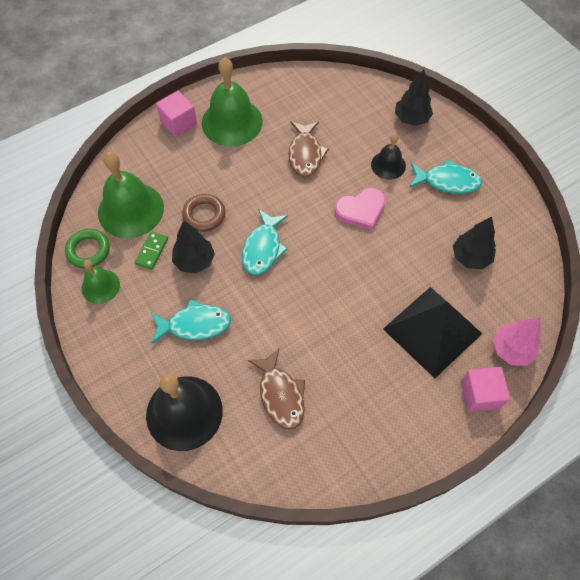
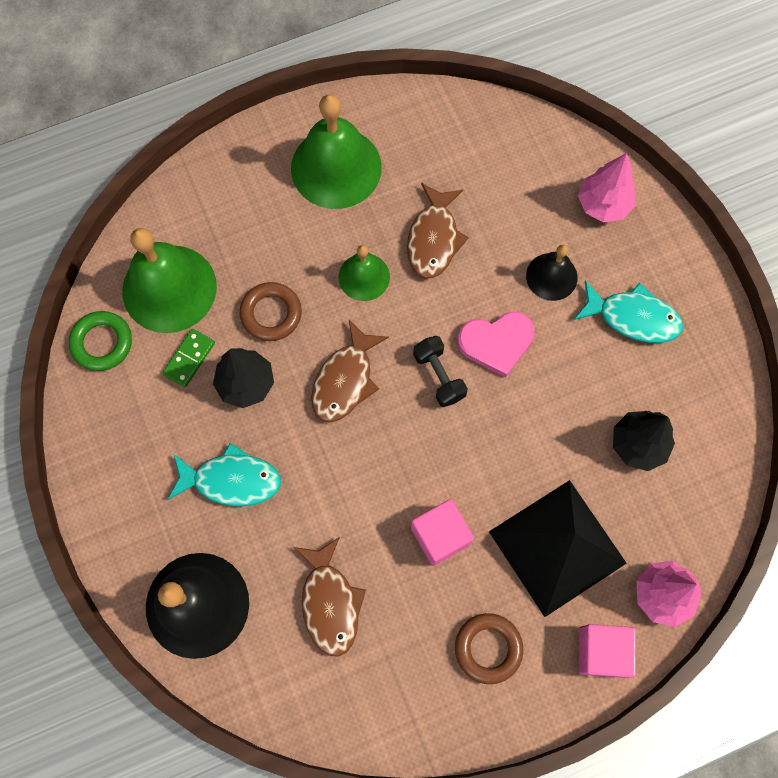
camera: 10 degrees right, 10 degrees up
(100, 286) = (111, 400): green bell -> green bell (364, 277)
(179, 123) = (258, 157): pink cube -> pink cube (440, 536)
(263, 248) = (345, 380): turquoise fish -> brown fish
(326, 236) = (439, 376): none -> black dumbbell
(400, 406) = (488, 648): none -> brown ring
(411, 119) = (603, 205): black tree -> pink tree

